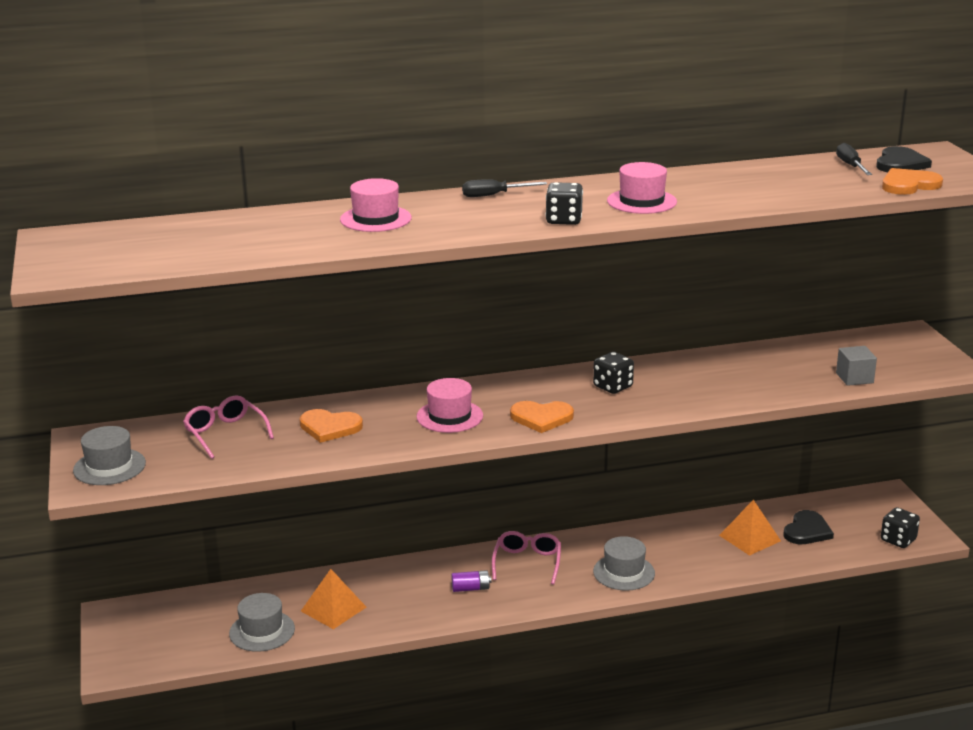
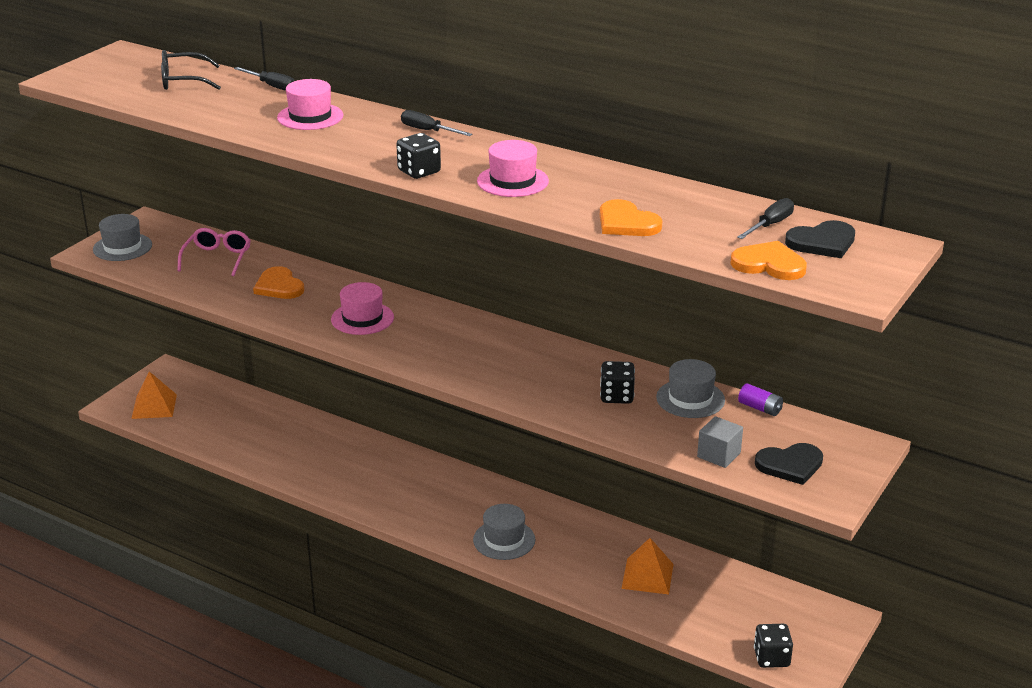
camera: 45 degrees right, 5 degrees up
(184, 235) = (183, 81): none -> black glasses
(262, 631) = (221, 433): grey hat -> grey hat (690, 399)
(278, 211) = (271, 86): none -> black screwdriver
(333, 609) = (282, 444): orange pyramid -> orange pyramid (154, 406)
(471, 588) = (384, 484): purple battery -> purple battery (760, 408)
(527, 562) = (452, 490): pink glasses -> none
(541, 418) = (416, 353): orange heart -> orange heart (626, 223)
(613, 387) = (514, 357): black dice -> black dice (616, 396)
(807, 531) = (706, 600): black heart -> black heart (790, 465)

